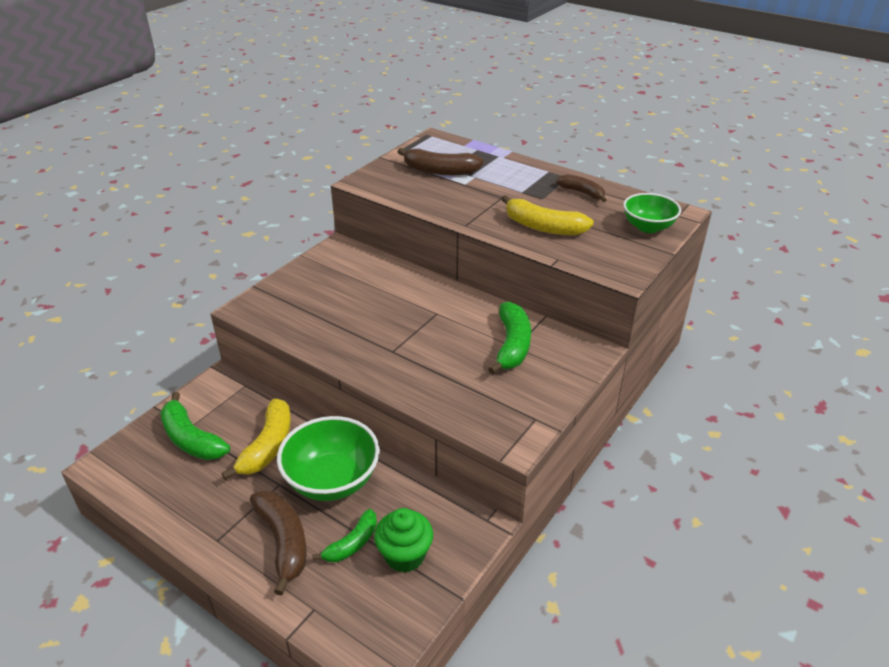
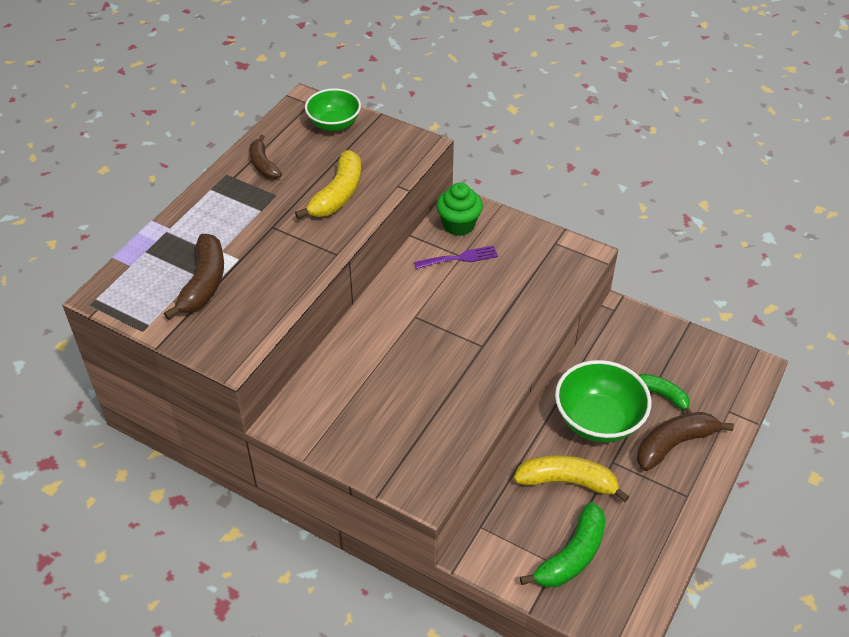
camera: 95 degrees left, 10 degrees up
(404, 555) = (663, 359): green cupcake -> green cupcake (458, 225)
(512, 345) = (460, 258): green banana -> purple fork
(582, 193) = (263, 164): brown banana -> brown banana turned 60 degrees counterclockwise

